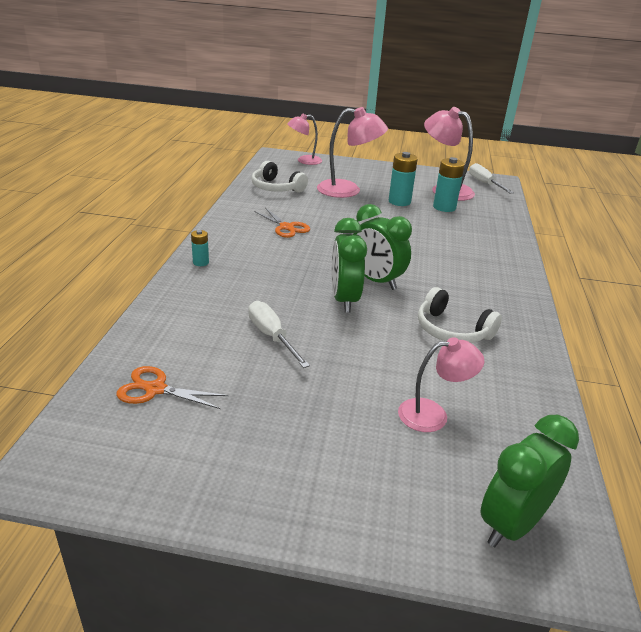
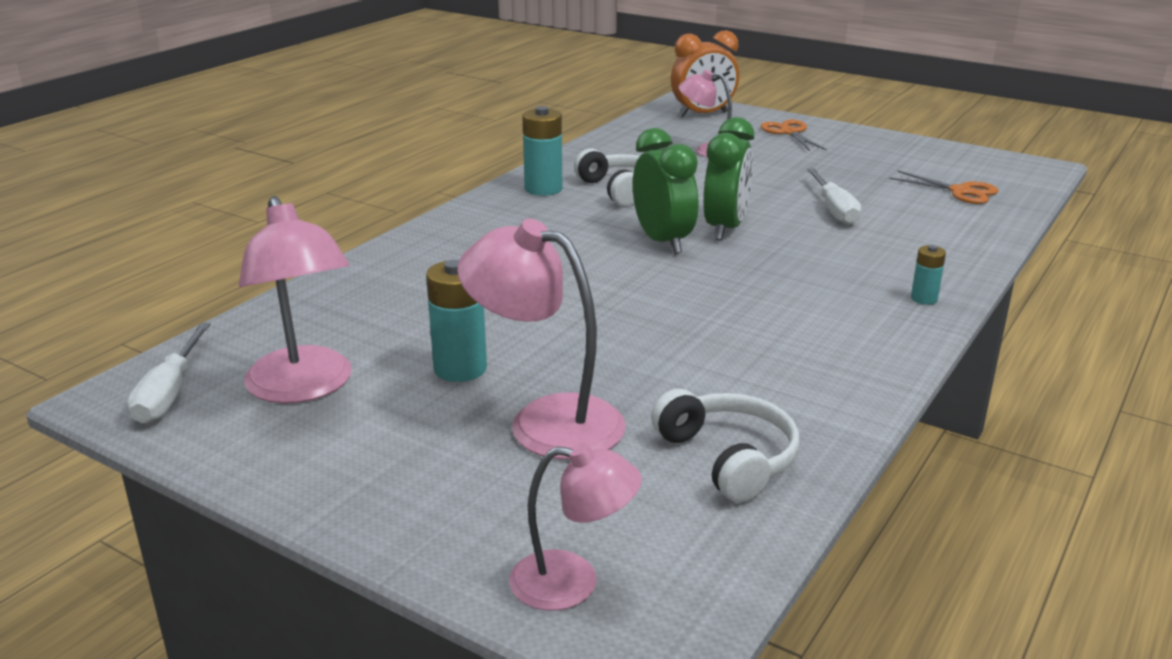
camera: 155 degrees left, 5 degrees down
(286, 227) = (754, 341): orange scissors -> orange scissors (789, 132)
(444, 207) = (383, 340): turquoise battery -> turquoise battery (543, 189)
(512, 524) = (703, 114): green clock -> orange clock

